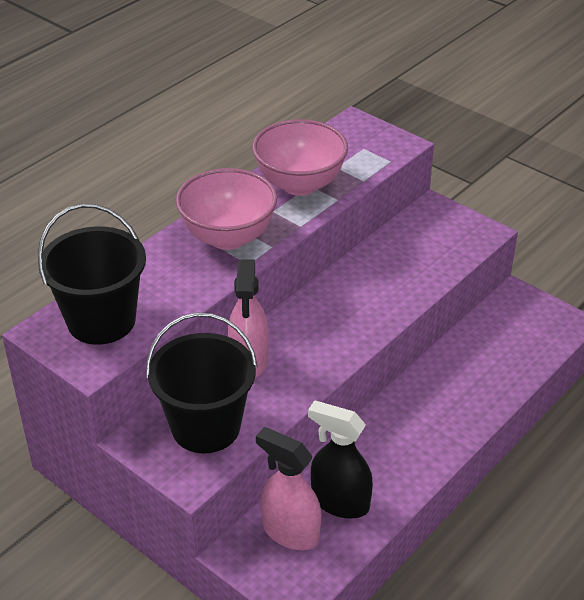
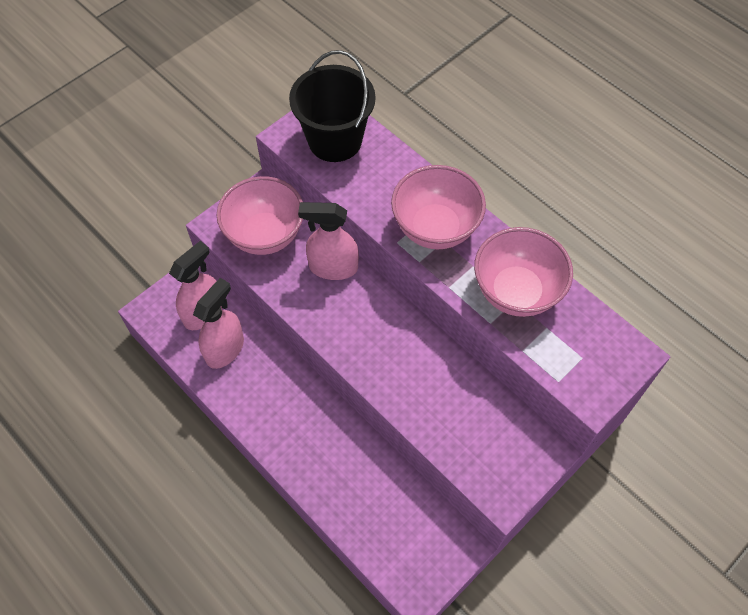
camera: 95 degrees right, 20 degrees up
(206, 427) = (265, 235): black bucket -> pink bowl
(339, 502) = (225, 349): black spray bottle -> pink spray bottle

